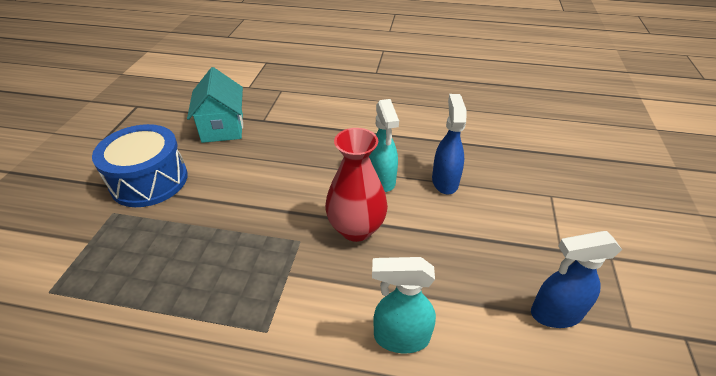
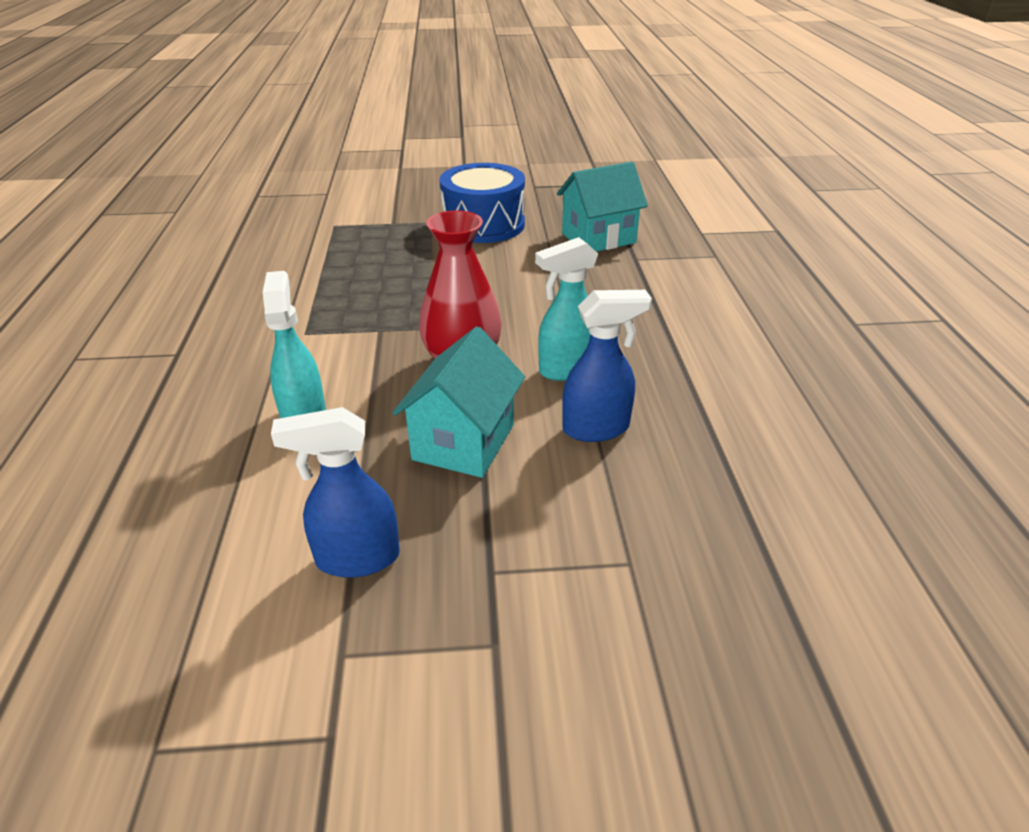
camera: 75 degrees right, 5 degrees down
(447, 243) = (464, 442): none -> turquoise house
(555, 313) = (356, 558): blue spray bottle -> blue spray bottle turned 75 degrees counterclockwise

